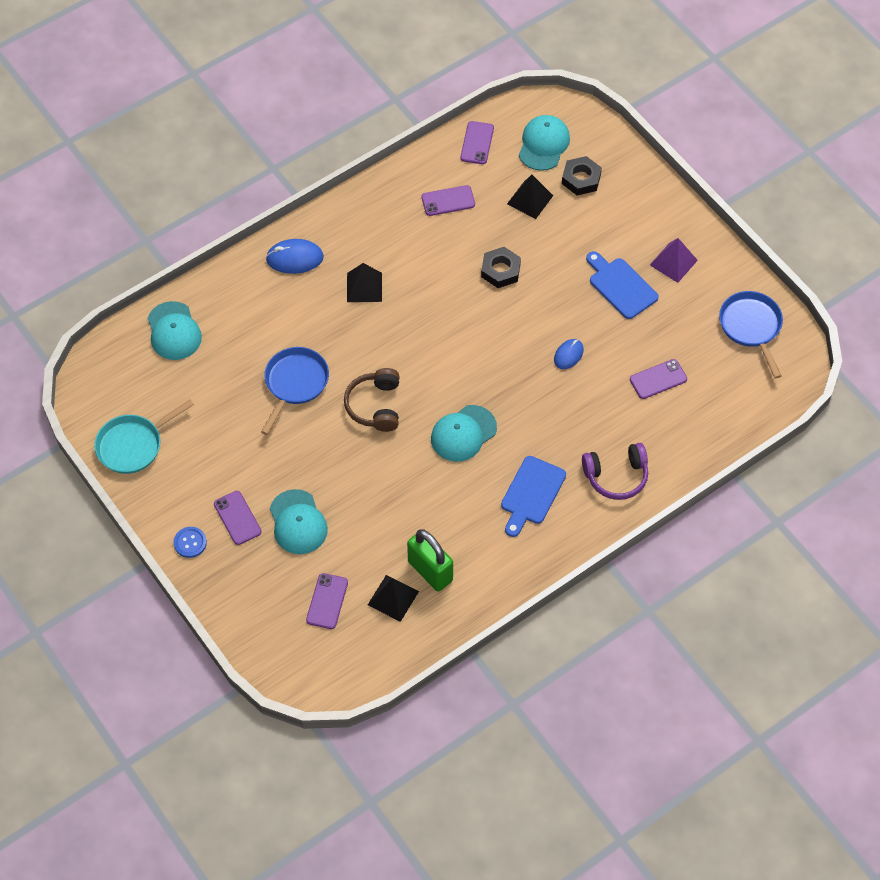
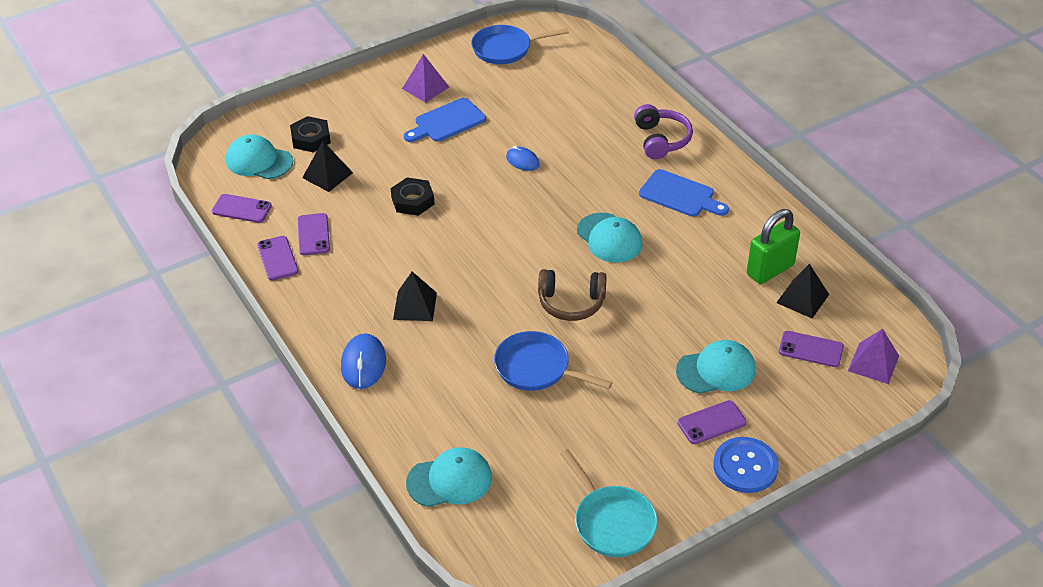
camera: 85 degrees left, 15 degrees down
(190, 543) = (745, 466): blue button -> blue button, size x1.67
(312, 653) = (873, 363): none -> purple pyramid
(658, 379) = (556, 107): purple phone -> purple phone (277, 258)

